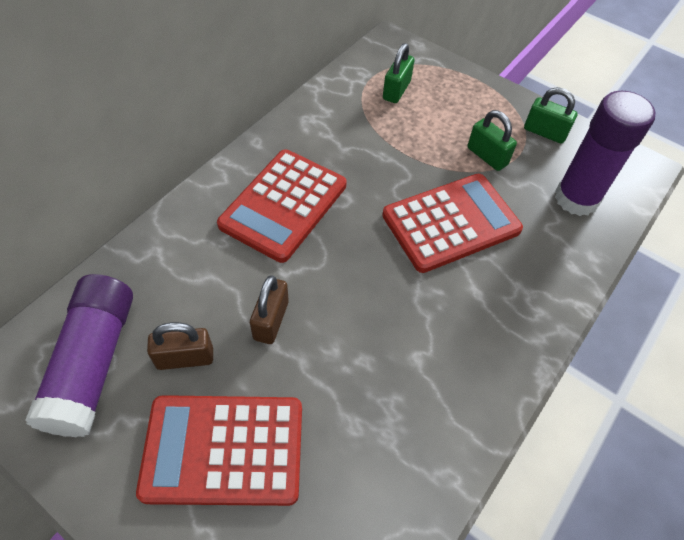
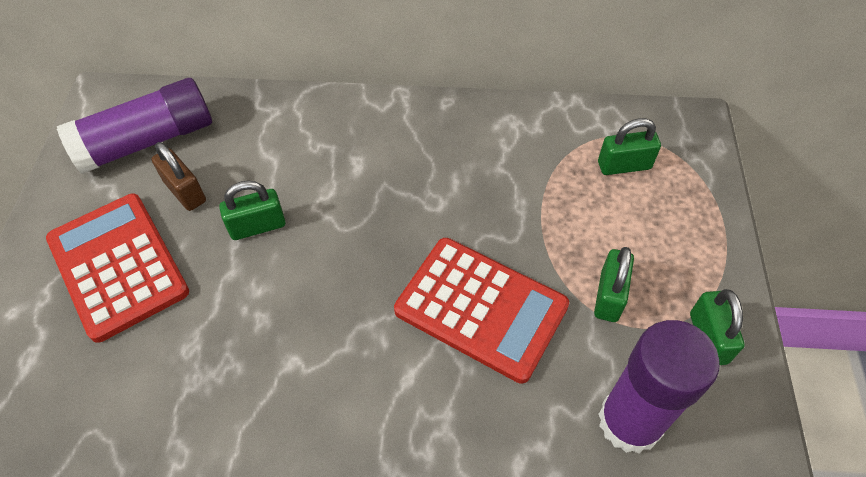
camera: 60 degrees right, 0 degrees up
(271, 320) = (257, 226): brown padlock -> green padlock
(283, 205) = (389, 163): red calculator -> none

